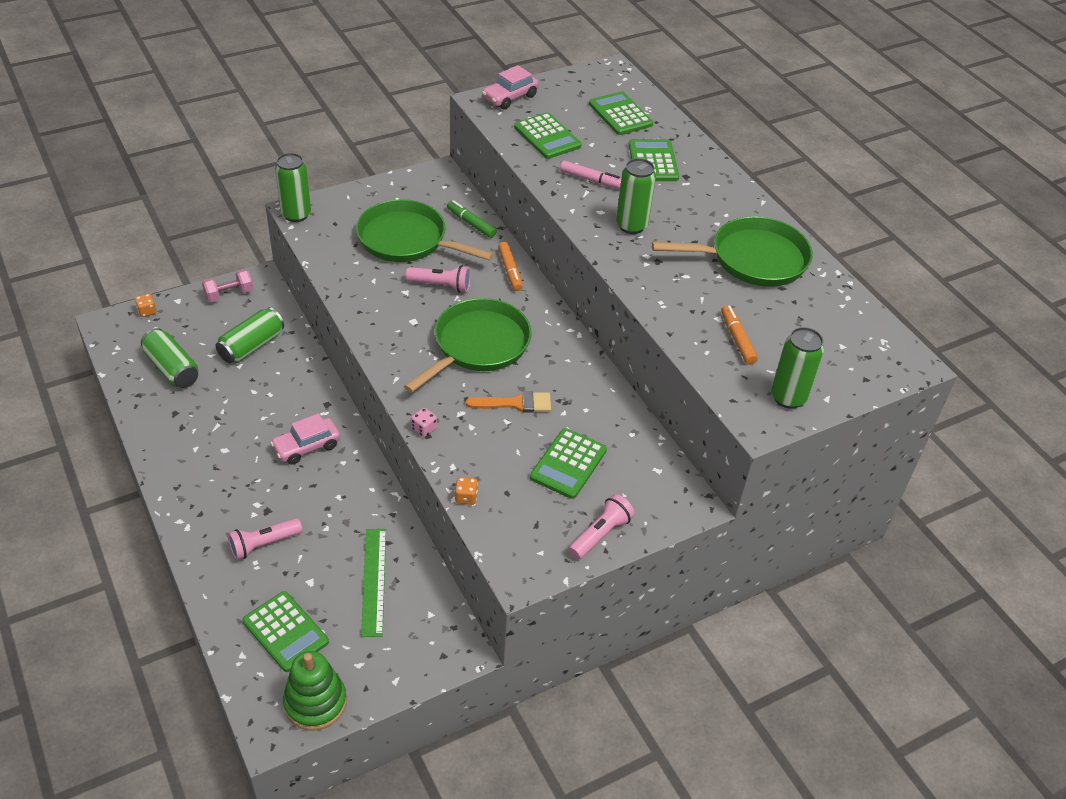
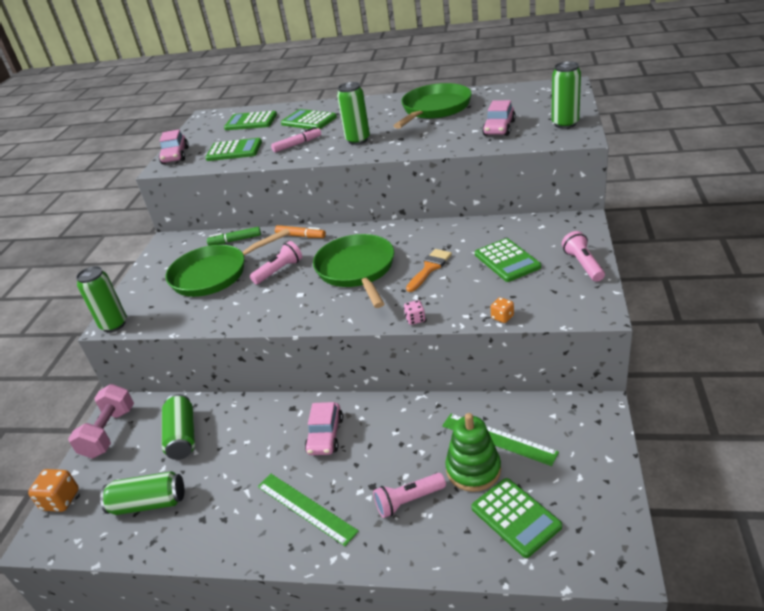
camera: 45 degrees left, 10 degrees down
(147, 311) = (61, 500): orange dice -> orange dice, size x1.73
(220, 476) = (306, 508): none -> green ruler
(229, 294) = (109, 432): pink dumbbell -> pink dumbbell, size x1.51
(263, 544) = (408, 501): pink flashlight -> pink flashlight turned 60 degrees clockwise
(285, 631) = (516, 517): green calculator -> green calculator turned 60 degrees clockwise
(315, 702) = (605, 521): green stacking toy -> green stacking toy (473, 469)
(737, 339) = (499, 128): orange marker -> pink car

